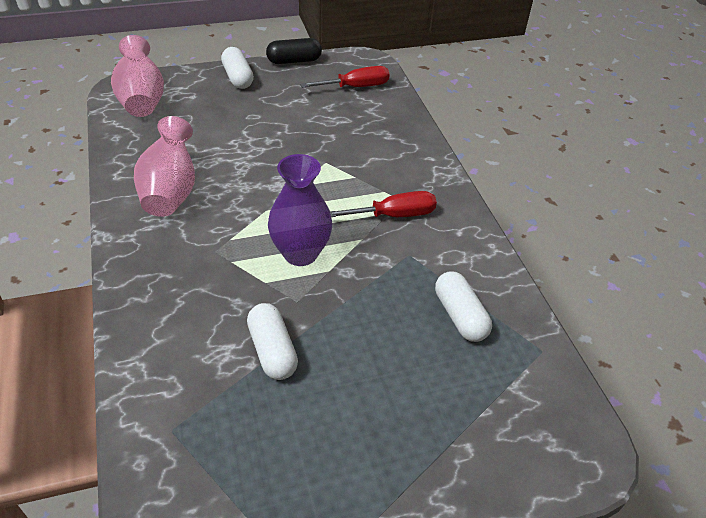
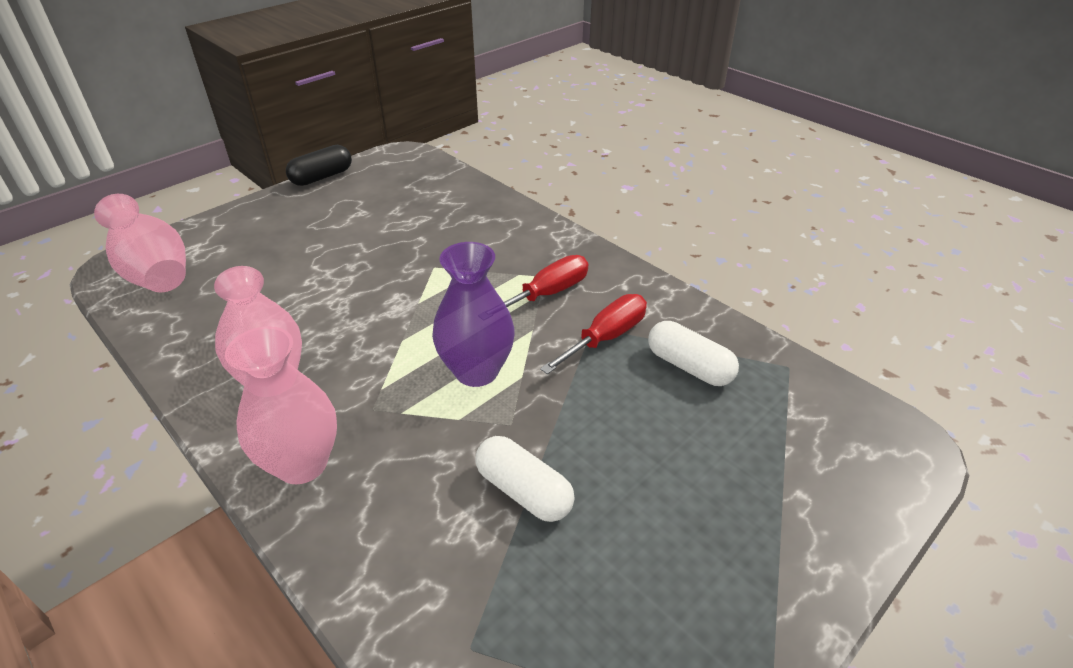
camera: 25 degrees left, 5 degrees down
(150, 269) = (302, 464): none -> pink vase
(238, 77) = (266, 213): white capsule -> none
(356, 87) = (411, 183): red screwdriver -> red screwdriver (606, 337)

